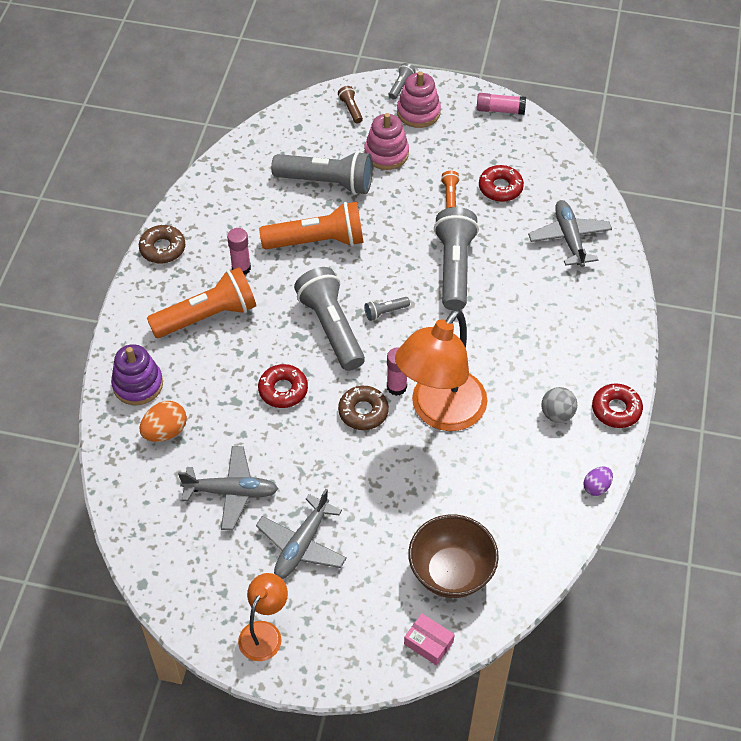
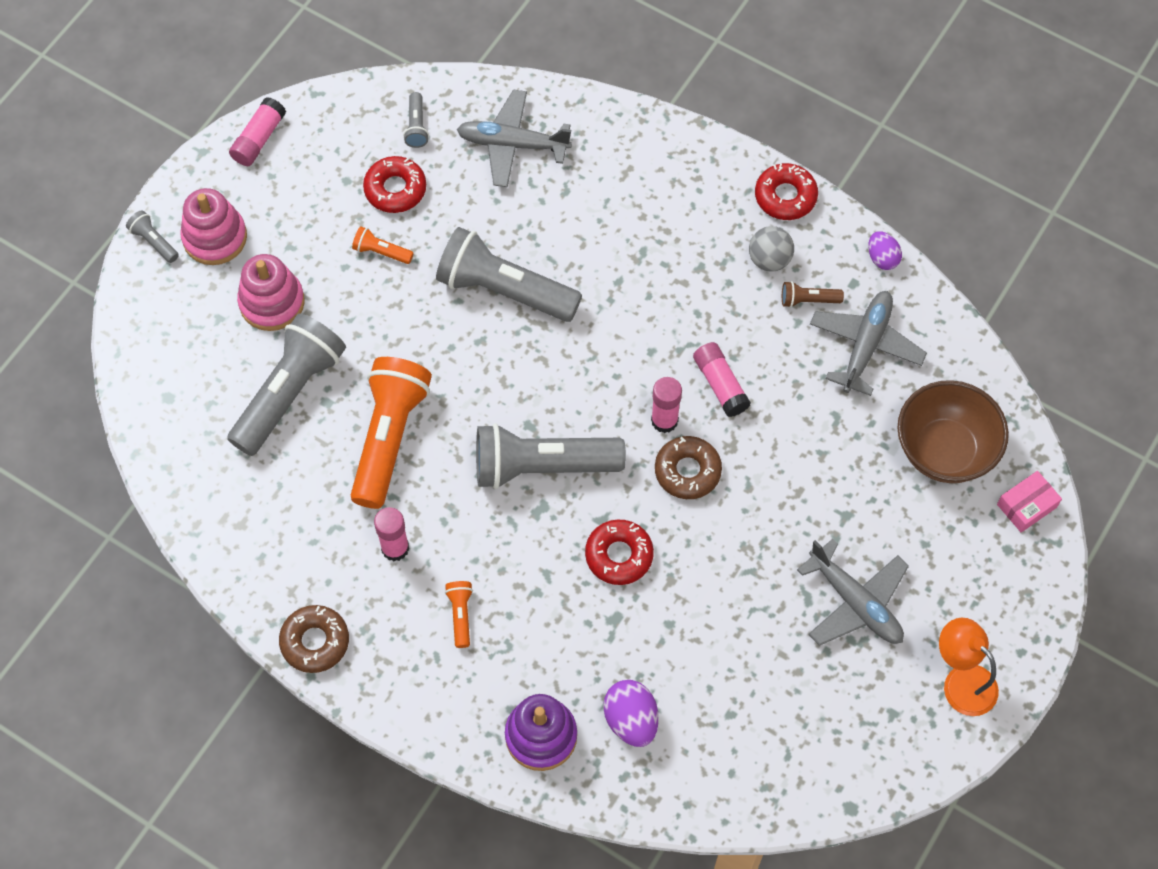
camera: 70 degrees left, 10 degrees up
(165, 432) = (631, 720): orange egg -> purple egg
(207, 316) = (460, 615): orange flashlight -> orange flashlight, size x0.42
(231, 492) = (752, 663): grey plane -> grey plane (865, 346)
(351, 109) = (167, 319): brown flashlight -> brown flashlight (808, 300)
(385, 312) = (542, 394): grey flashlight -> grey flashlight (416, 126)
(440, 412) = (720, 384): orange lamp -> pink glue stick

